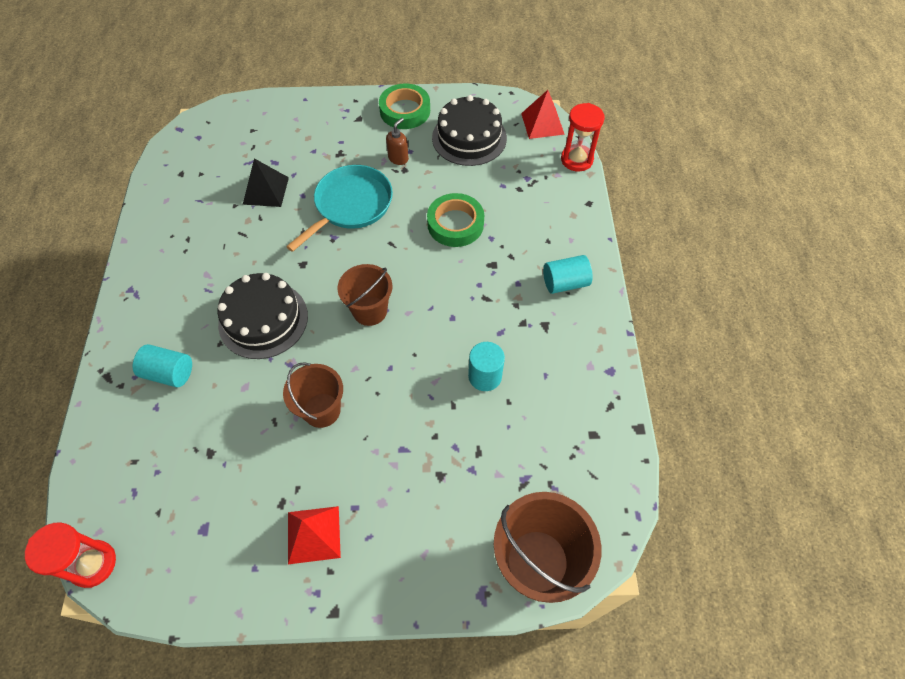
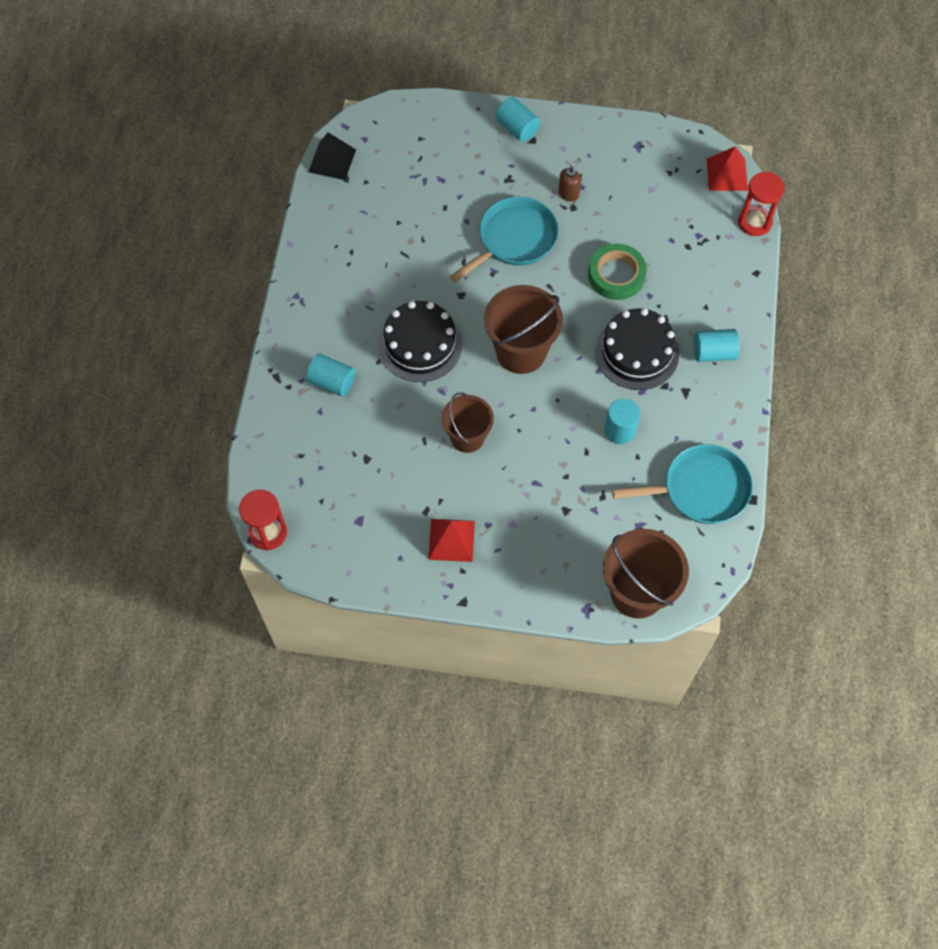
camera: 10 degrees right, 5 degrees up
(266, 190) = (430, 210): black pyramid -> black pyramid (332, 160)
(343, 110) = (517, 128): none -> turquoise cylinder
(370, 311) = (521, 351): brown bucket -> brown bucket, size x1.53
(405, 111) = (583, 138): green tape -> none
(469, 138) = (646, 180): black cake -> black cake (636, 352)
(583, 426) = (701, 489): none -> turquoise pan

